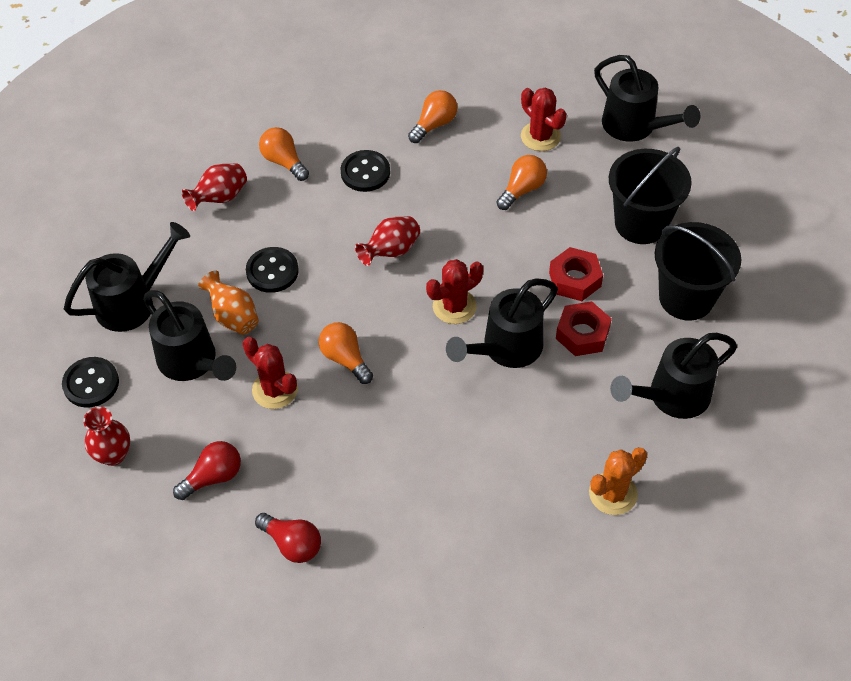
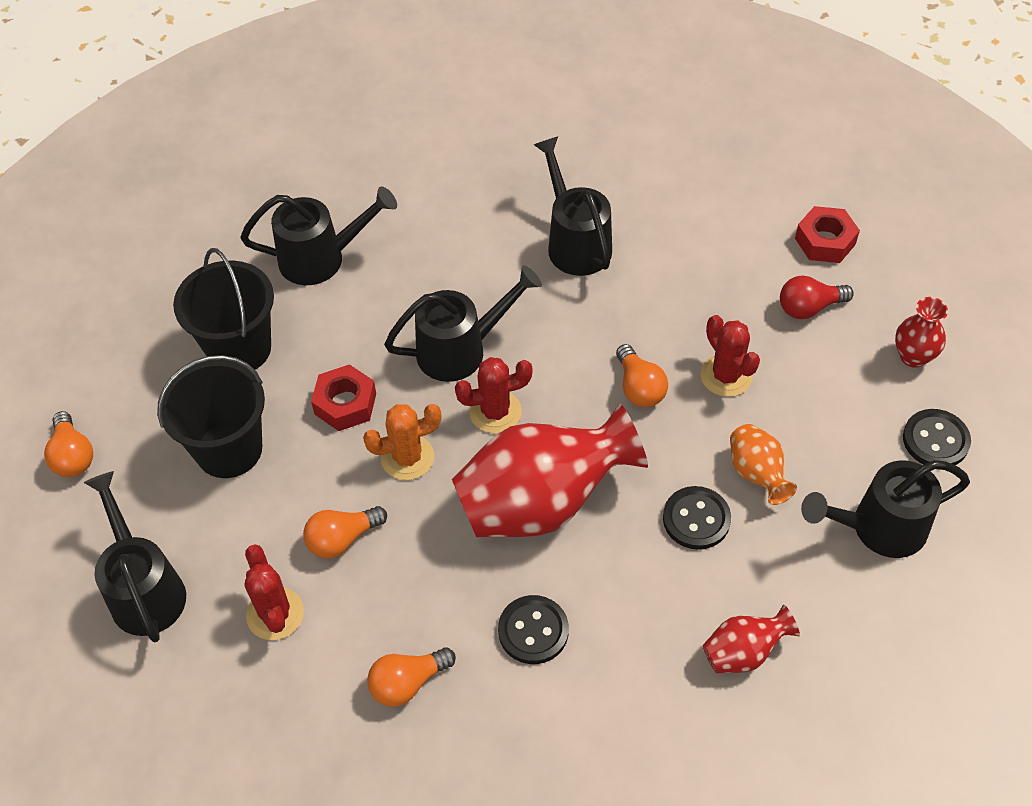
camera: 160 degrees left, 0 degrees up
(192, 362) = (814, 432): black watering can -> black watering can (575, 242)
(284, 162) = (640, 686): orange light bulb -> orange light bulb (73, 456)
(292, 544) = (742, 231): red light bulb -> none
(391, 251) = (542, 503): red vase -> red vase, size x2.14
(582, 334) = (372, 342): red nut -> red nut (825, 241)
(613, 493) = (428, 195): orange cactus -> orange cactus (407, 457)

